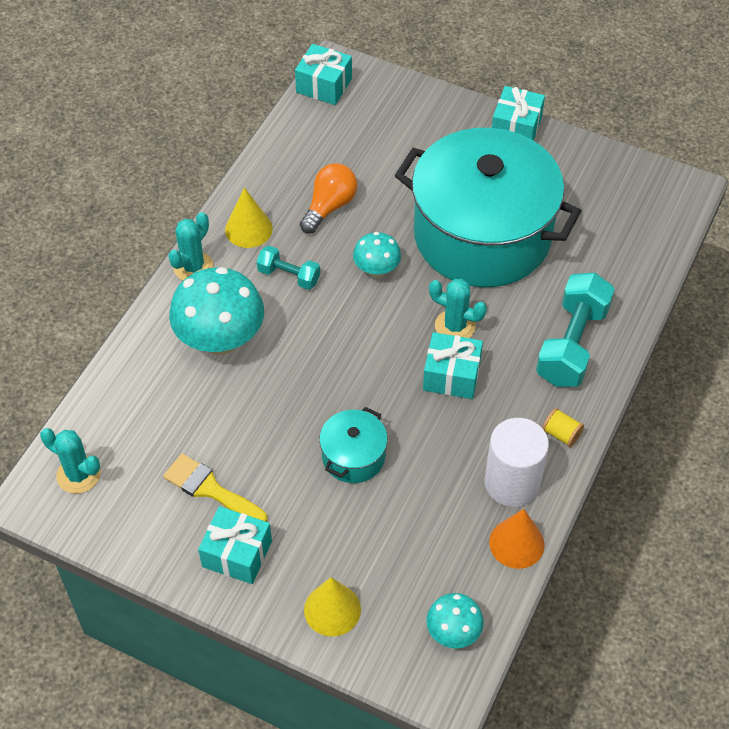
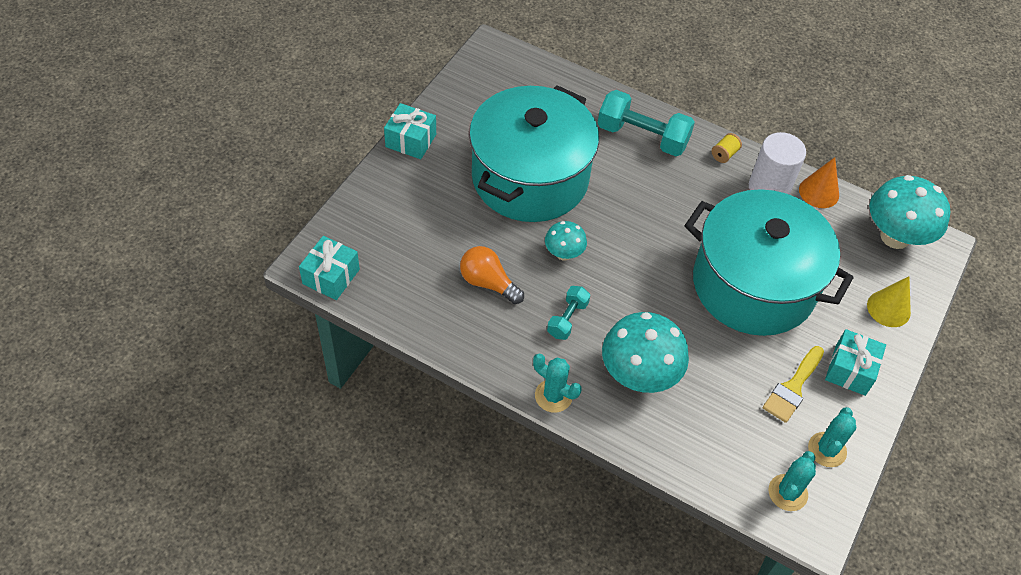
camera: 90 degrees left, 0 degrees up
(248, 229) = (510, 348): yellow cone -> none
(353, 456) = (753, 285): turquoise pot -> turquoise pot, size x2.42
(451, 375) = (673, 214): turquoise gift -> none
(453, 633) = (895, 237): turquoise mushroom -> turquoise mushroom, size x1.88
(455, 326) = (624, 206): turquoise cactus -> turquoise cactus (827, 450)

